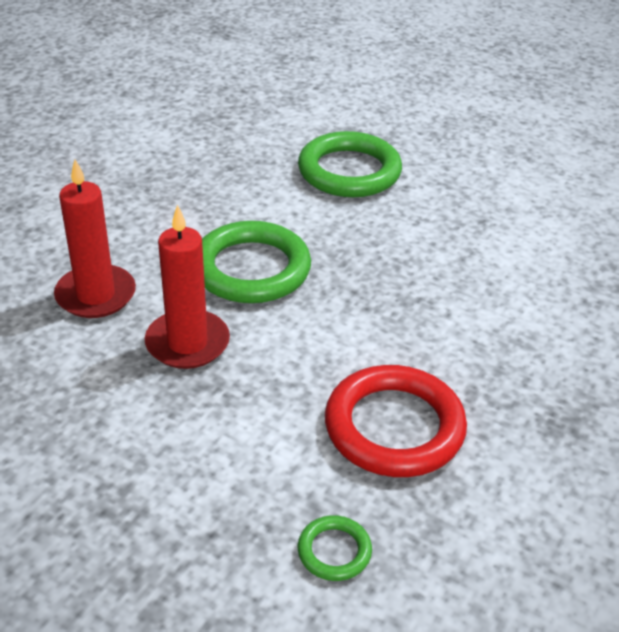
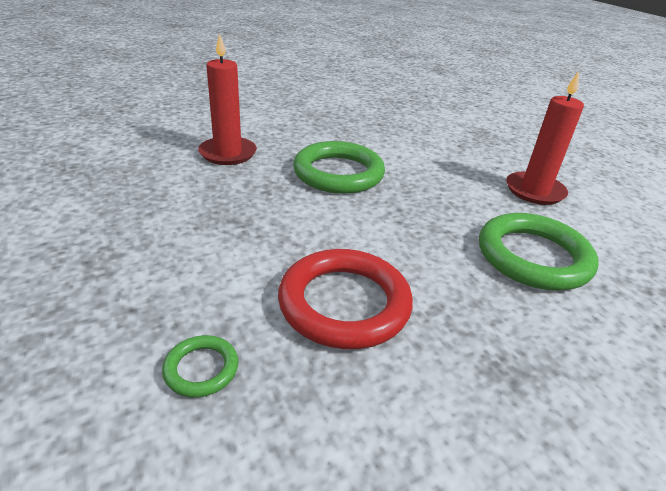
camera: 30 degrees right, 5 degrees down
(187, 343) = (252, 195): red candle -> red candle (534, 191)
(349, 171) = (460, 148): green ring -> green ring (533, 257)

